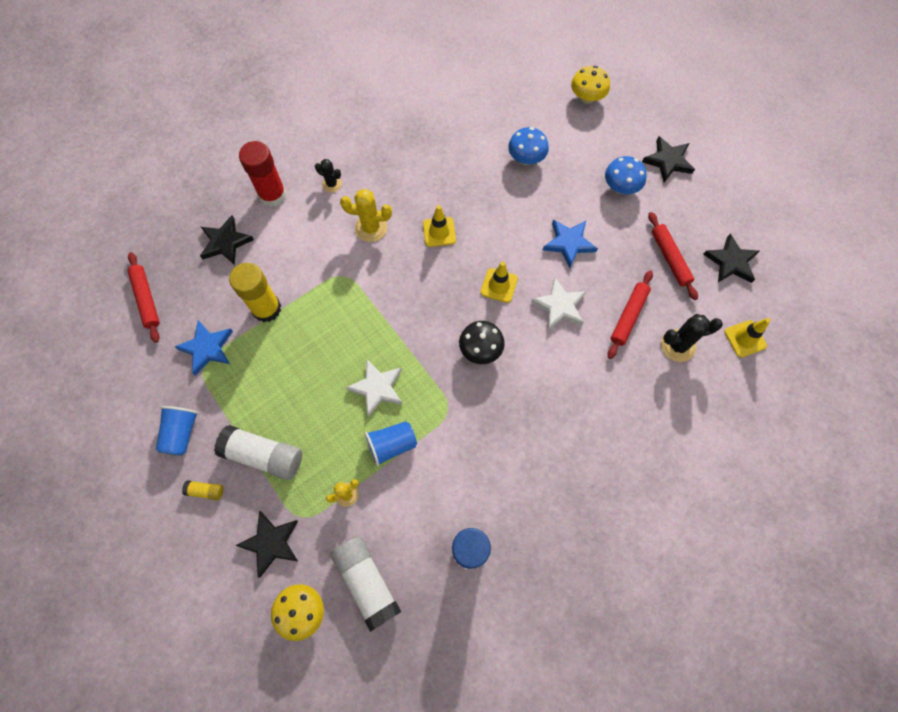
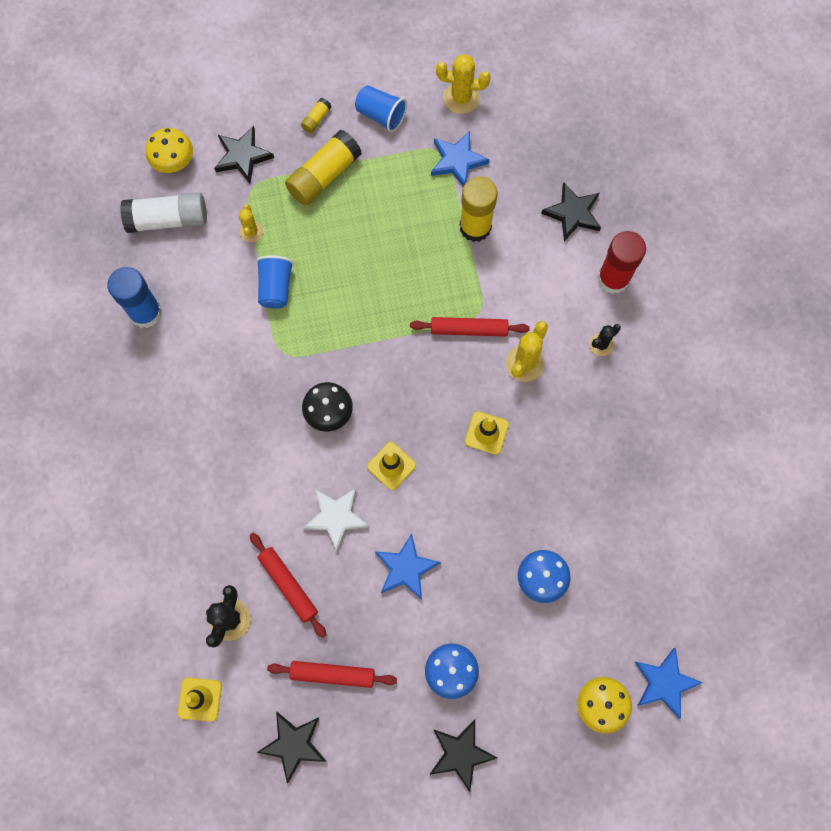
camera: 115 degrees right, 5 degrees up
(140, 371) = (461, 98): none -> yellow cactus
(146, 299) = (538, 123): red rolling pin -> red rolling pin (469, 329)
(264, 455) = (324, 175): white glue stick -> yellow glue stick
(377, 388) = (338, 297): white star -> none
(552, 69) = (664, 683): none -> blue star

